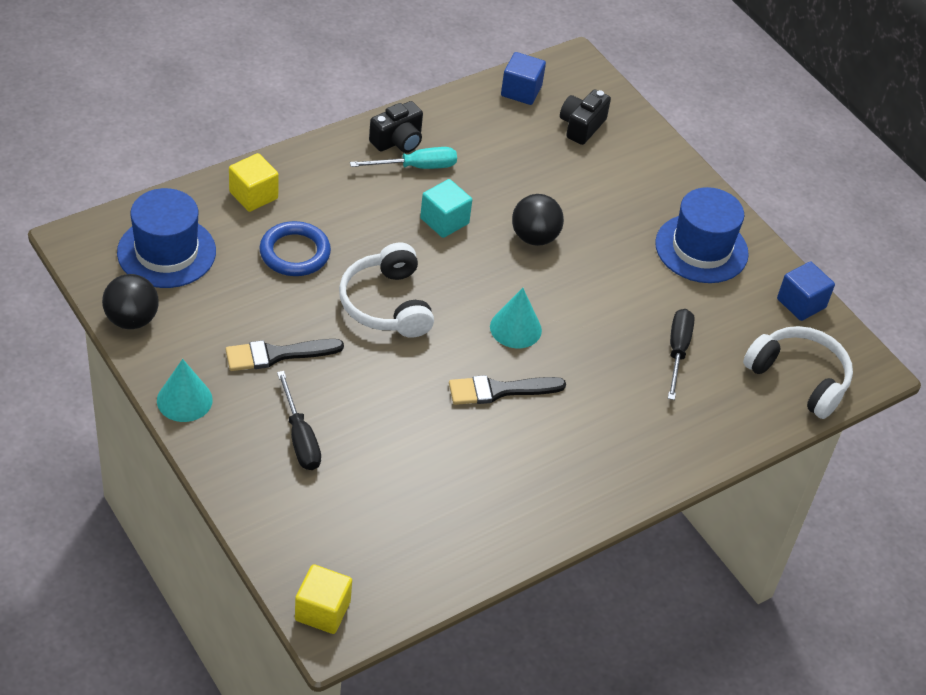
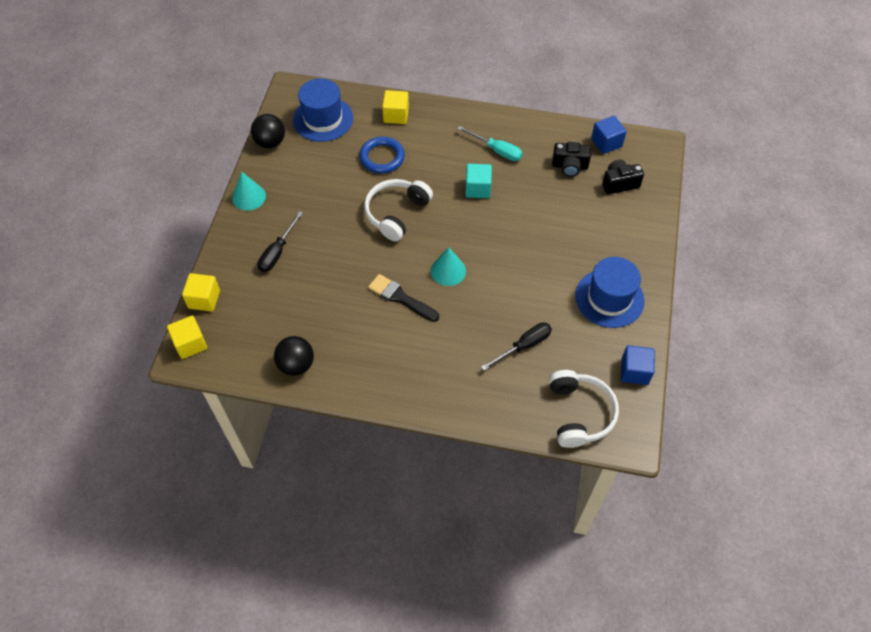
camera: 50 degrees right, 10 degrees up
(276, 551) = (204, 299): none -> yellow cube
(277, 355) = (314, 203): black brush -> none
(398, 141) = (503, 130): black camera -> black camera (569, 166)
(534, 237) = (517, 228): black ball -> black ball (296, 365)

